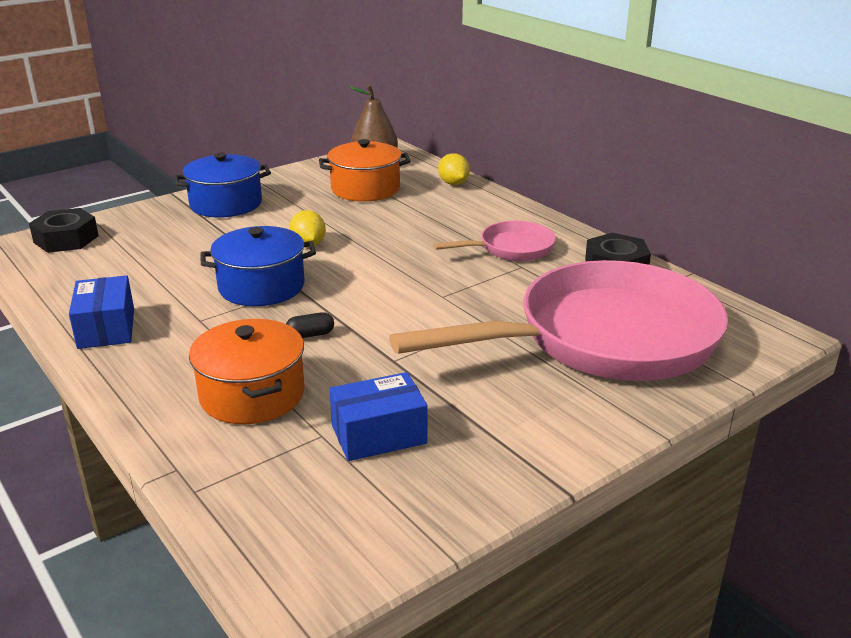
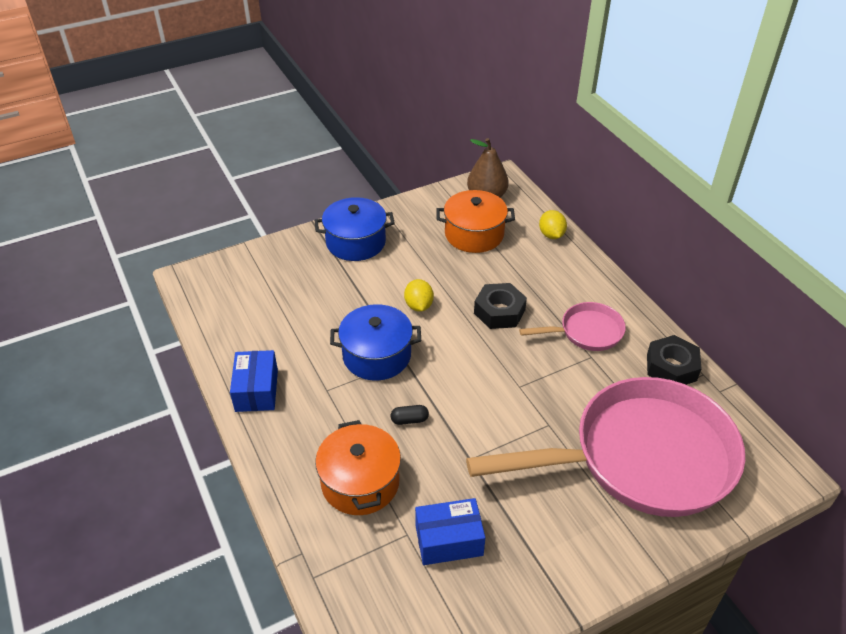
camera: 10 degrees right, 15 degrees up
(66, 239) = (227, 274): black nut -> black nut (499, 311)

